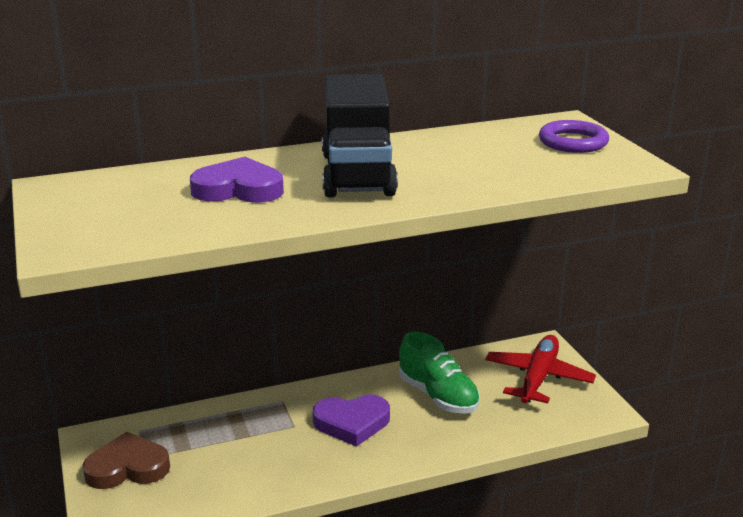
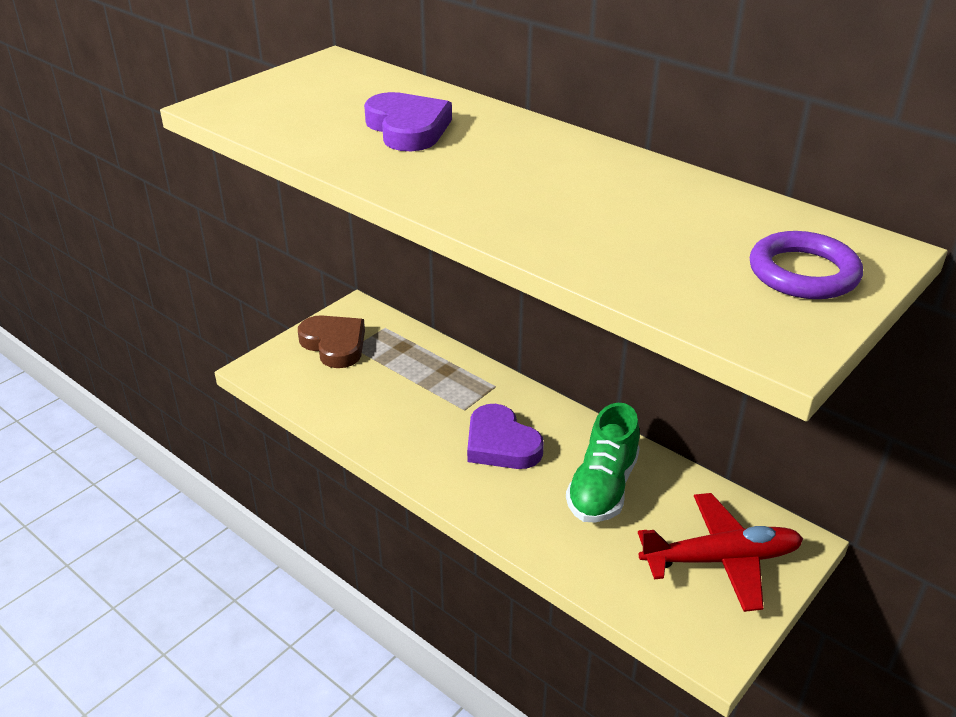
camera: 60 degrees right, 10 degrees up
(357, 174) = (512, 170): black truck -> none

